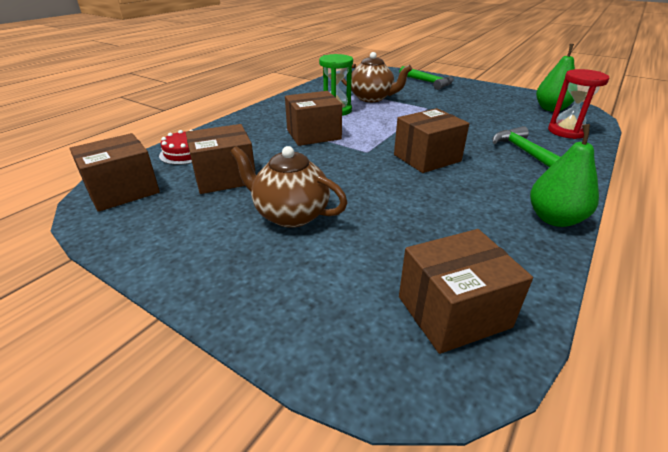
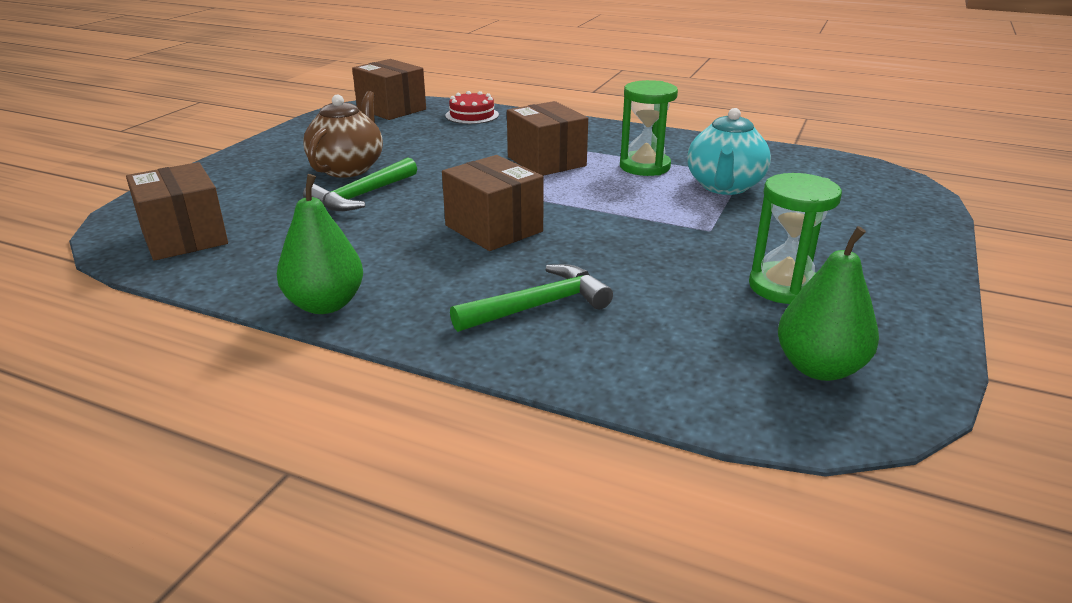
camera: 80 degrees right, 5 degrees down
(225, 177) = (421, 136): brown box -> none
(372, 98) = (724, 187): brown teapot -> turquoise teapot
(427, 82) = (878, 231): green hammer -> green hammer (362, 196)
(486, 104) = (783, 287): none -> green hourglass
(567, 131) = (669, 366): red hourglass -> none

